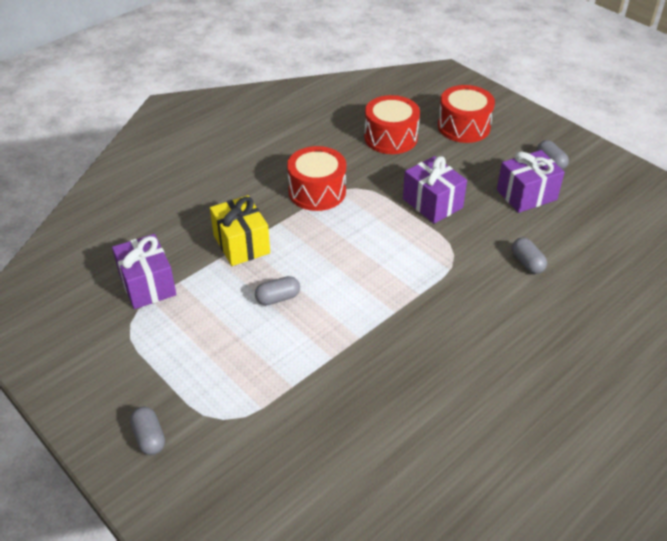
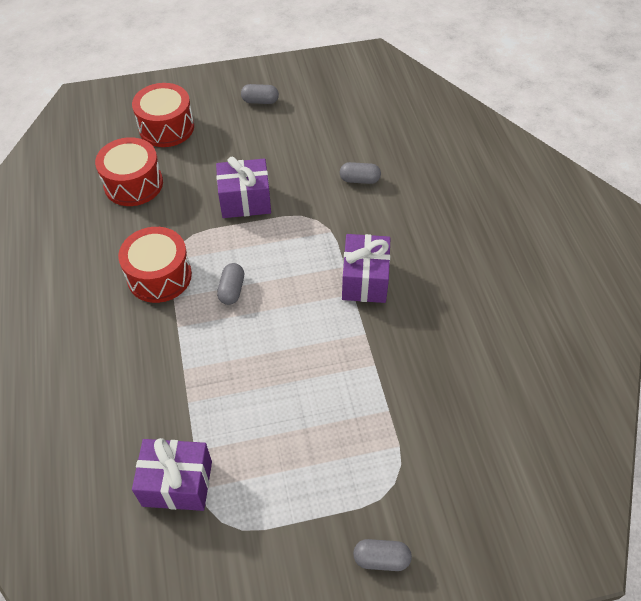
camera: 60 degrees left, 10 degrees up
(241, 244) = (183, 372): yellow gift -> none
(278, 298) = (277, 374): grey capsule -> grey capsule (232, 290)
(526, 195) = (285, 137): purple gift -> purple gift (365, 280)

